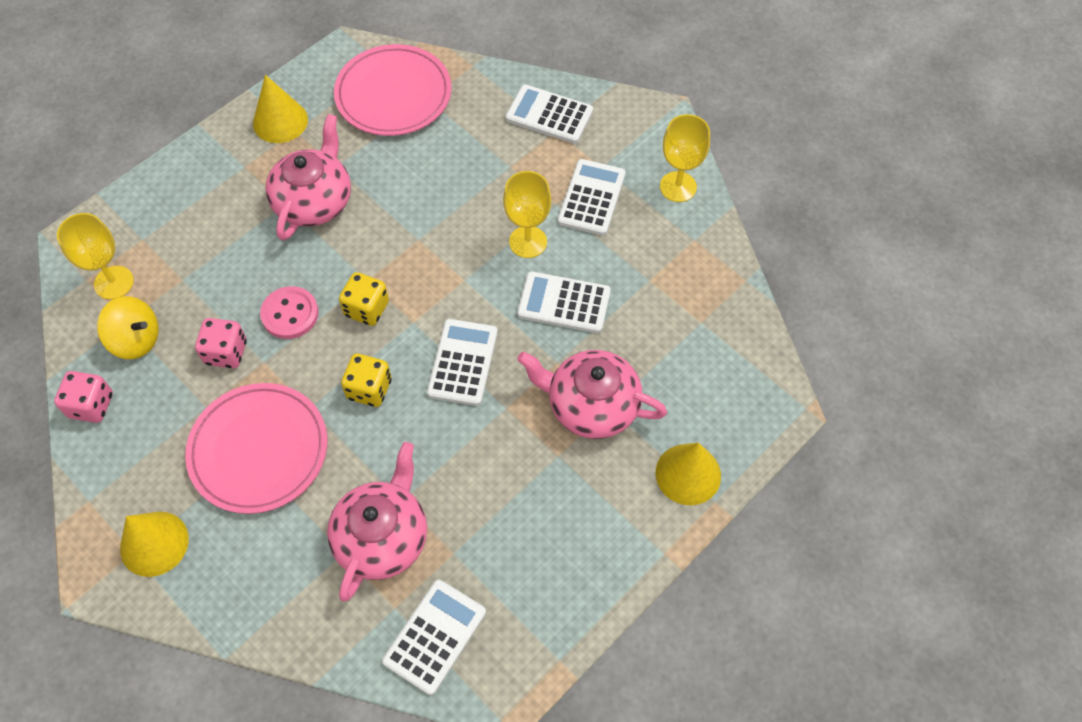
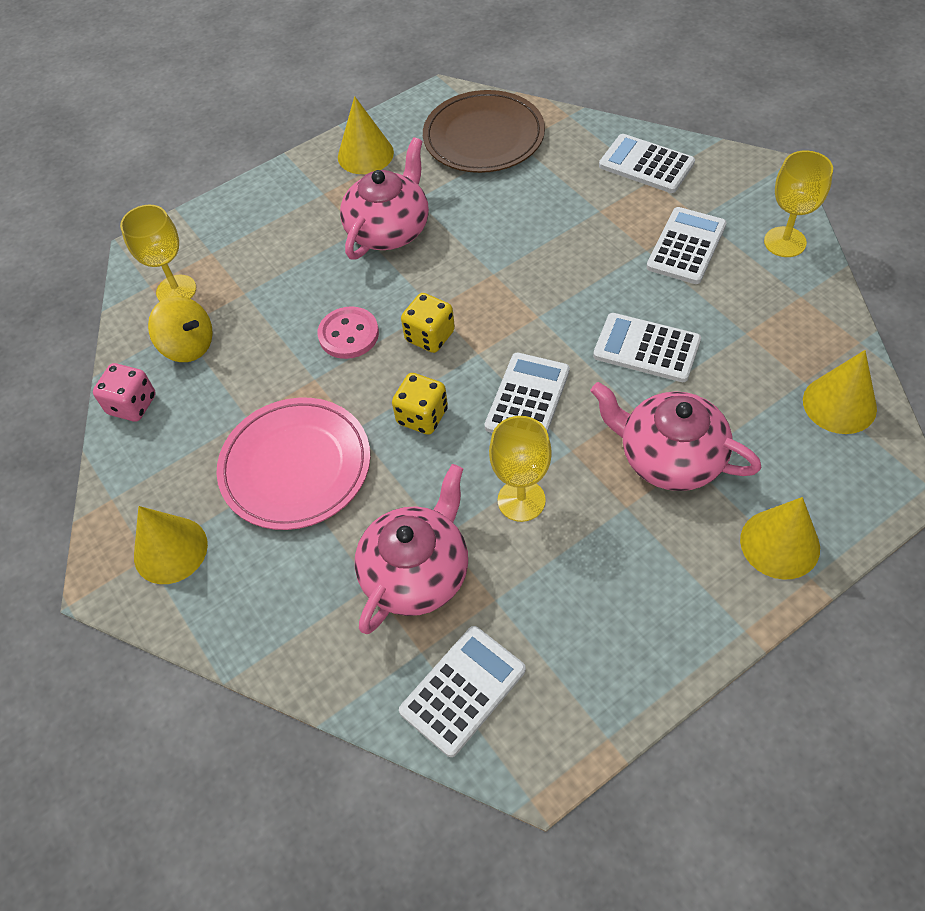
camera: 15 degrees right, 5 degrees down
(226, 352) = (277, 366): pink dice -> none
(393, 94) = (483, 137): pink plate -> brown plate
(528, 242) = (612, 284): yellow goblet -> yellow goblet (521, 500)
(731, 341) = (839, 404): none -> yellow cone

